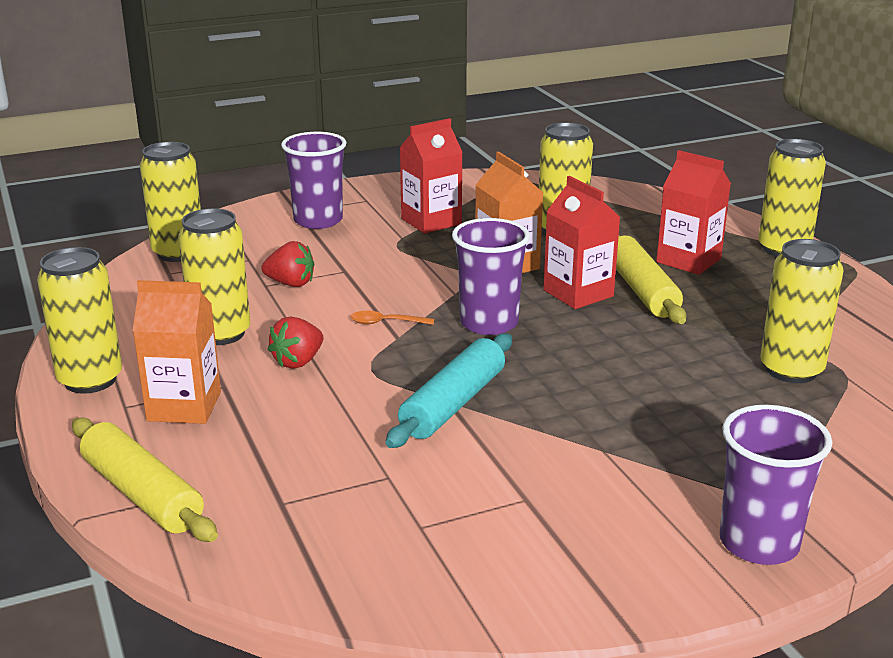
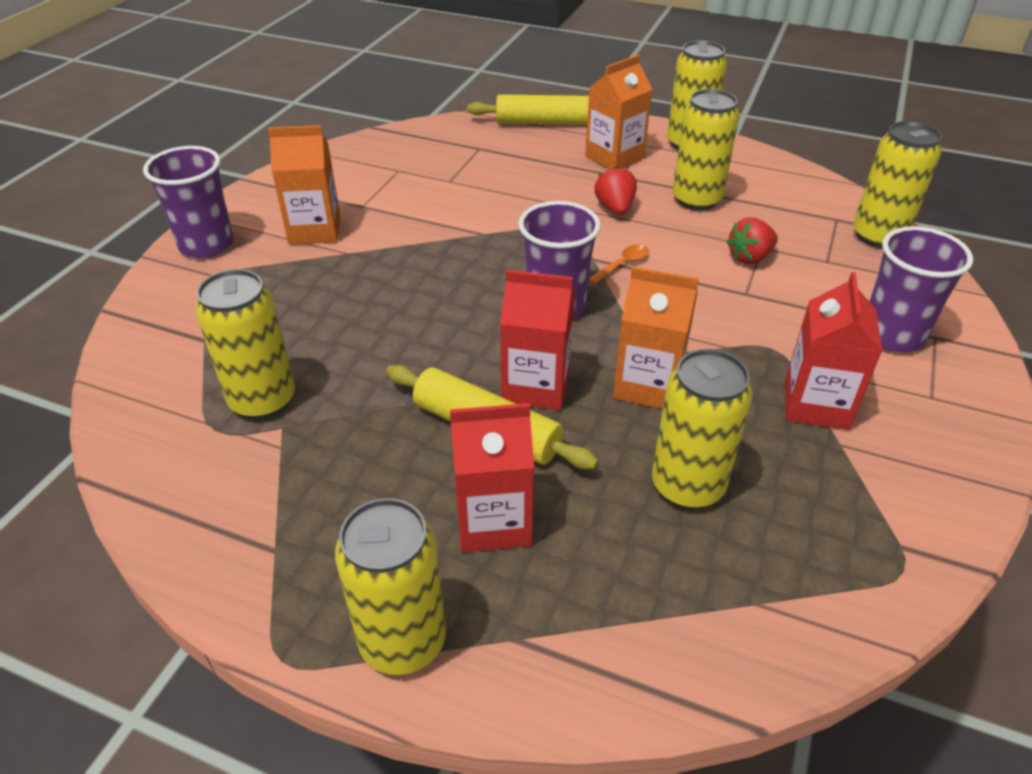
camera: 135 degrees right, 15 degrees up
(453, 404) = (478, 233): turquoise rolling pin -> none
(613, 495) = (315, 230): none -> orange carton

